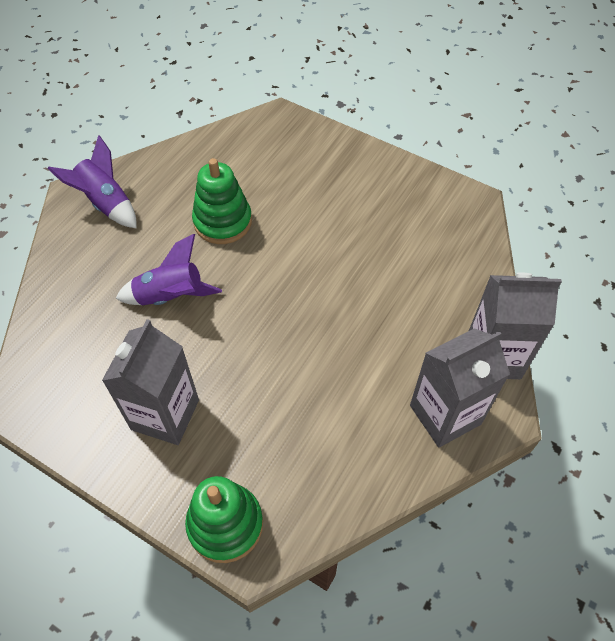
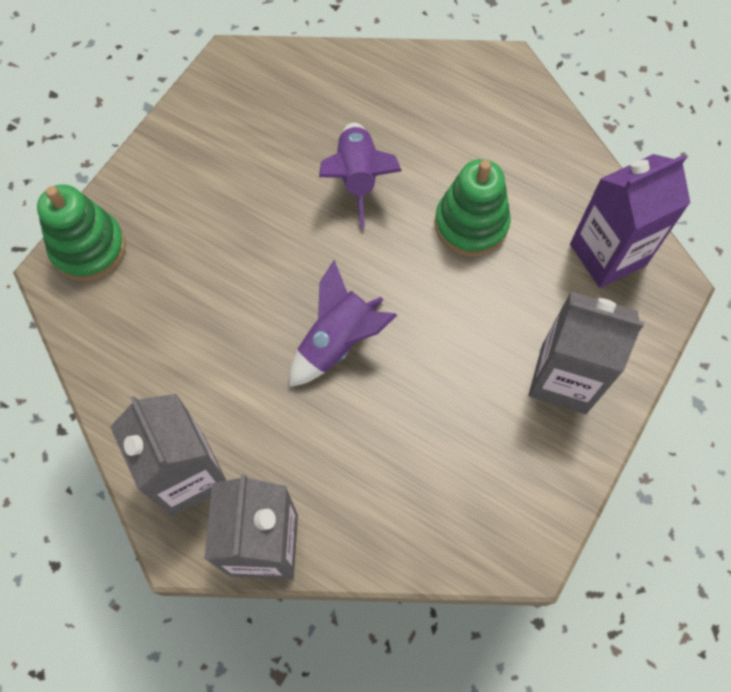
camera: 90 degrees right, 10 degrees up
(106, 203) = (492, 99): purple rocket -> purple rocket (337, 342)
(165, 414) = (210, 186): grey carton -> grey carton (564, 378)
(254, 145) = (607, 254): none -> purple carton

